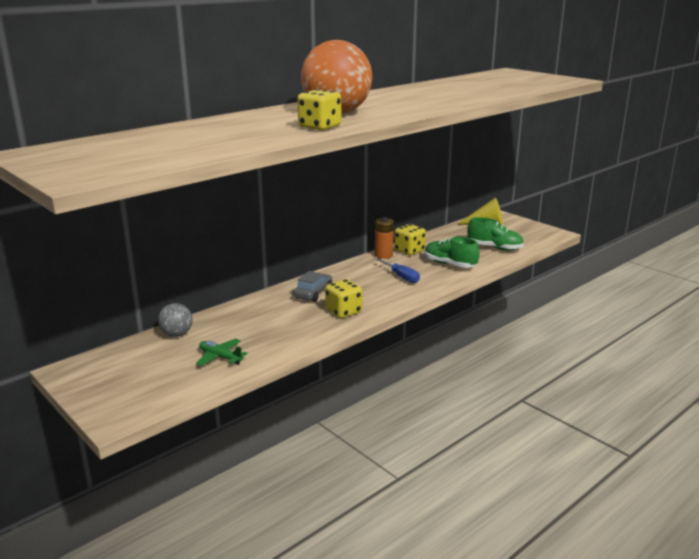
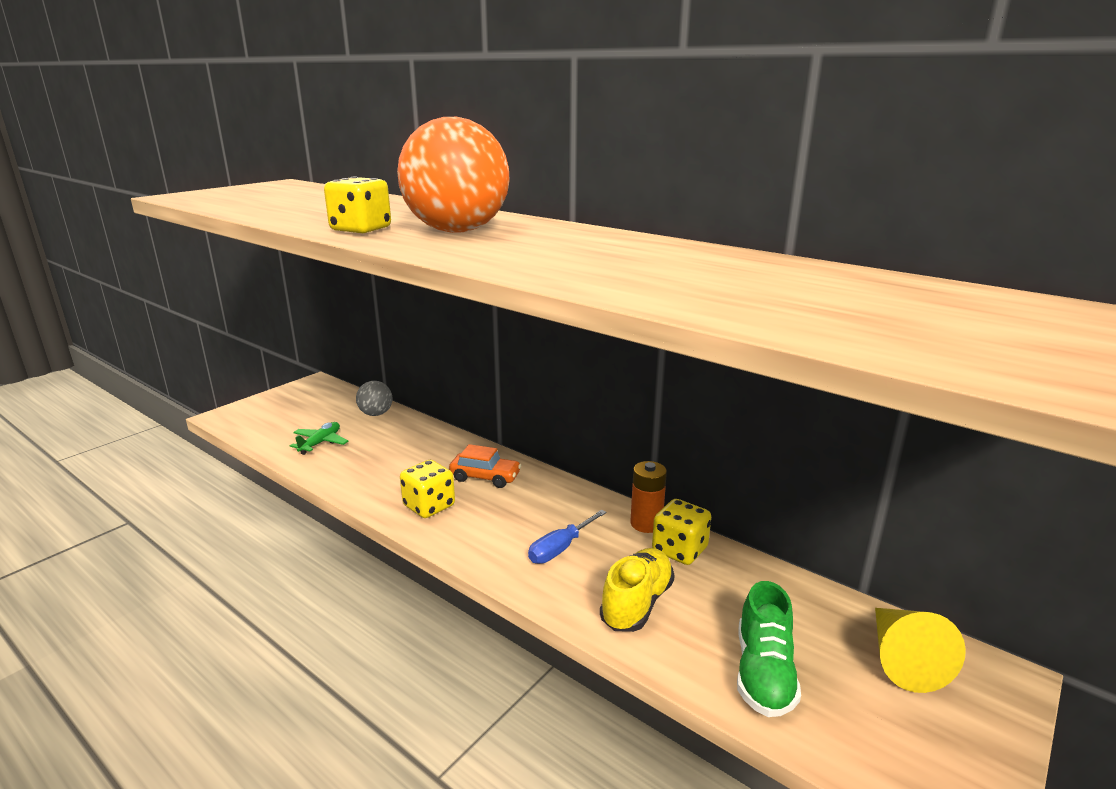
camera: 80 degrees right, 0 degrees up
(313, 293) = (485, 477): grey car -> orange car
(450, 264) = (637, 603): green shoe -> yellow shoe

